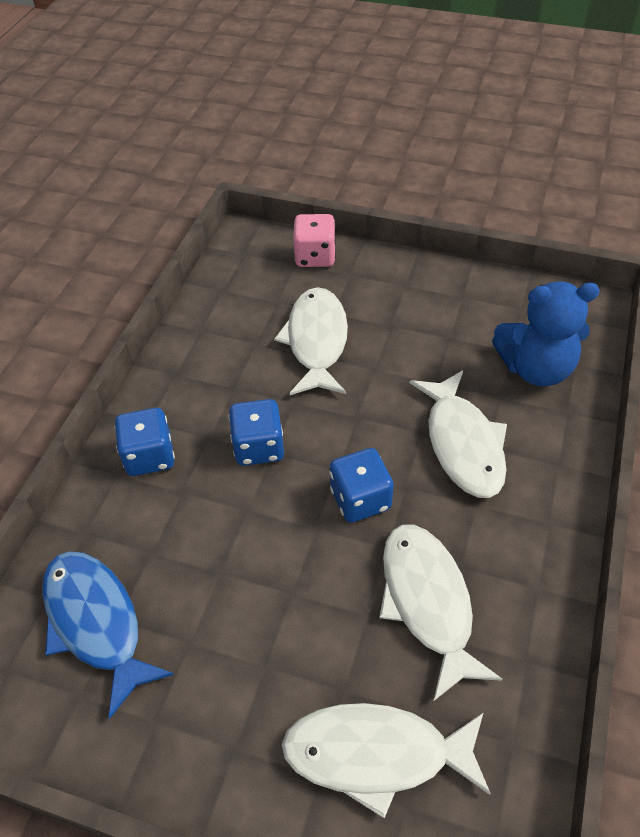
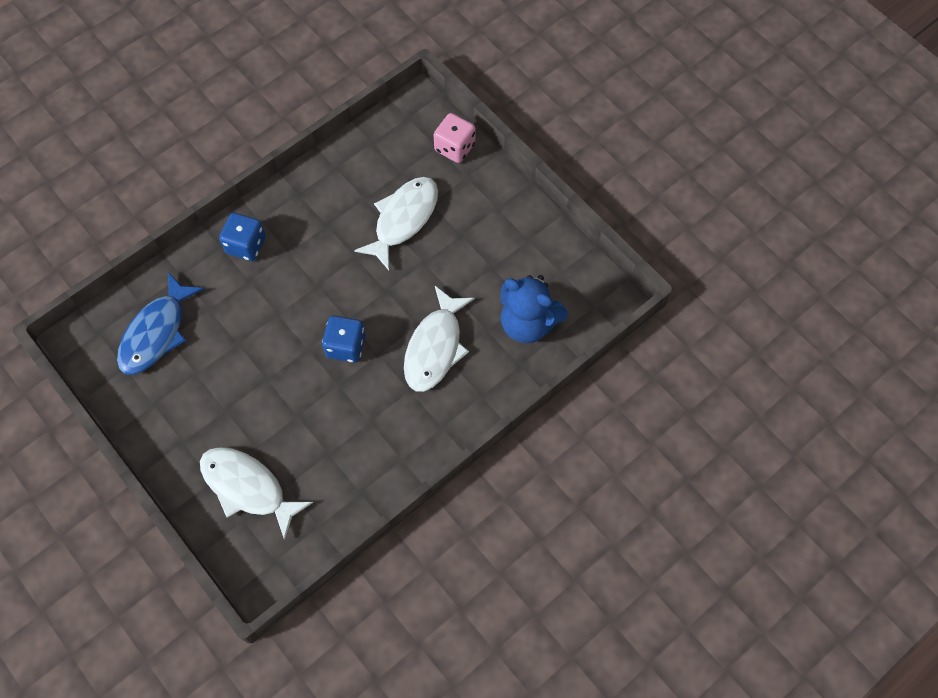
camera: 30 degrees right, 15 degrees up
(96, 622) = (156, 333): blue fish -> blue fish turned 150 degrees counterclockwise
(258, 447) = (312, 276): blue dice -> none
(428, 602) = (335, 429): white fish -> none

